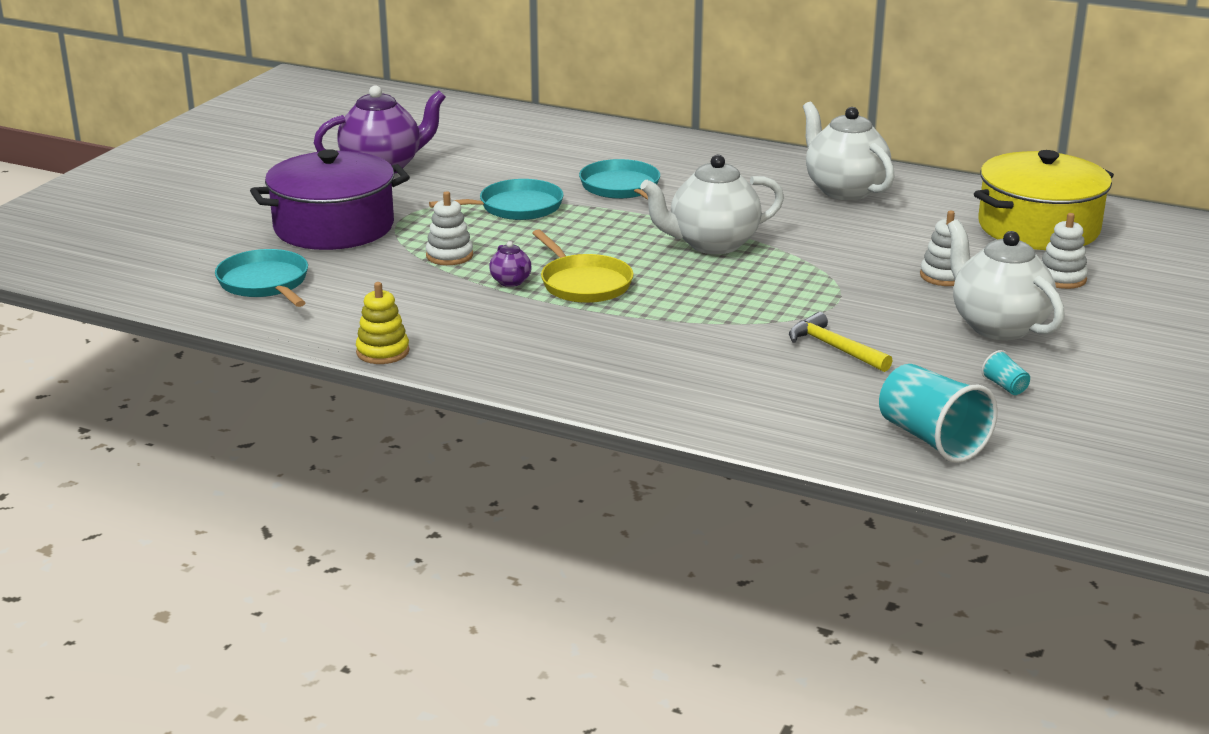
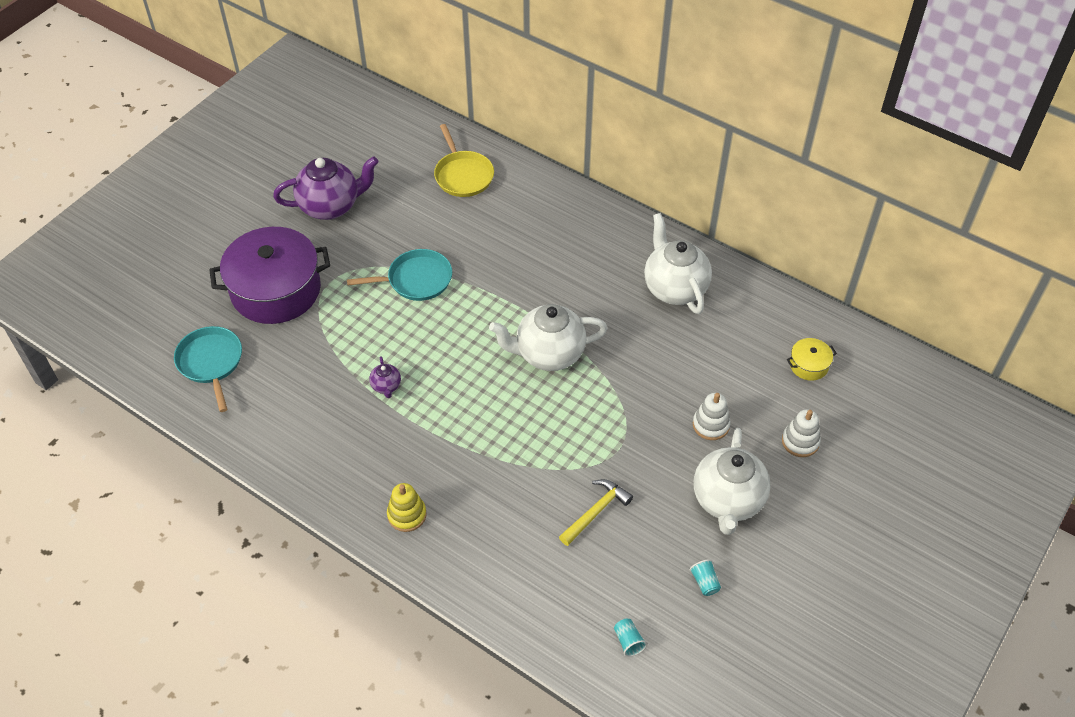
camera: 10 degrees right, 25 degrees up
(382, 352) = (273, 467): yellow stacking toy -> yellow stacking toy (407, 515)
(449, 255) = (350, 343): white stacking toy -> none
(584, 283) = (438, 396): yellow pan -> yellow pan (463, 175)
(622, 188) = (503, 261): turquoise pan -> none
(834, 348) = (596, 511): yellow hammer -> yellow hammer turned 75 degrees clockwise
(931, 439) = (628, 641): turquoise cup -> turquoise cup, size x0.44
(997, 326) = (727, 501): white teapot -> white teapot turned 150 degrees counterclockwise
(1038, 227) = (808, 365): yellow pot -> yellow pot, size x0.42

